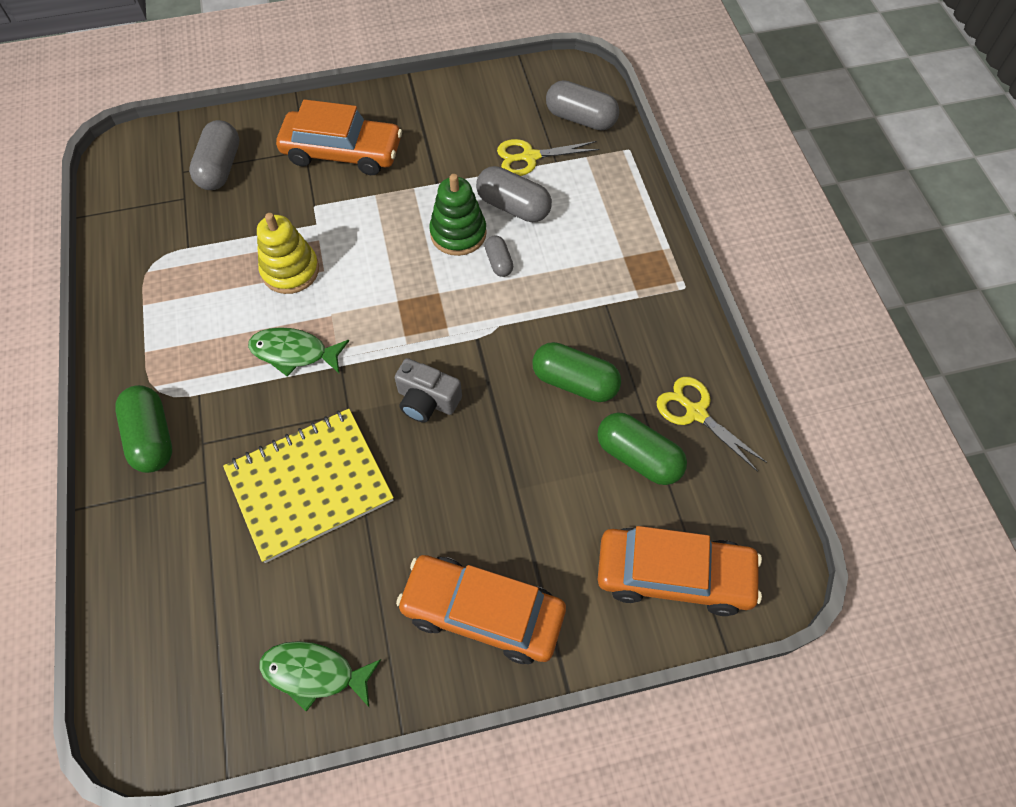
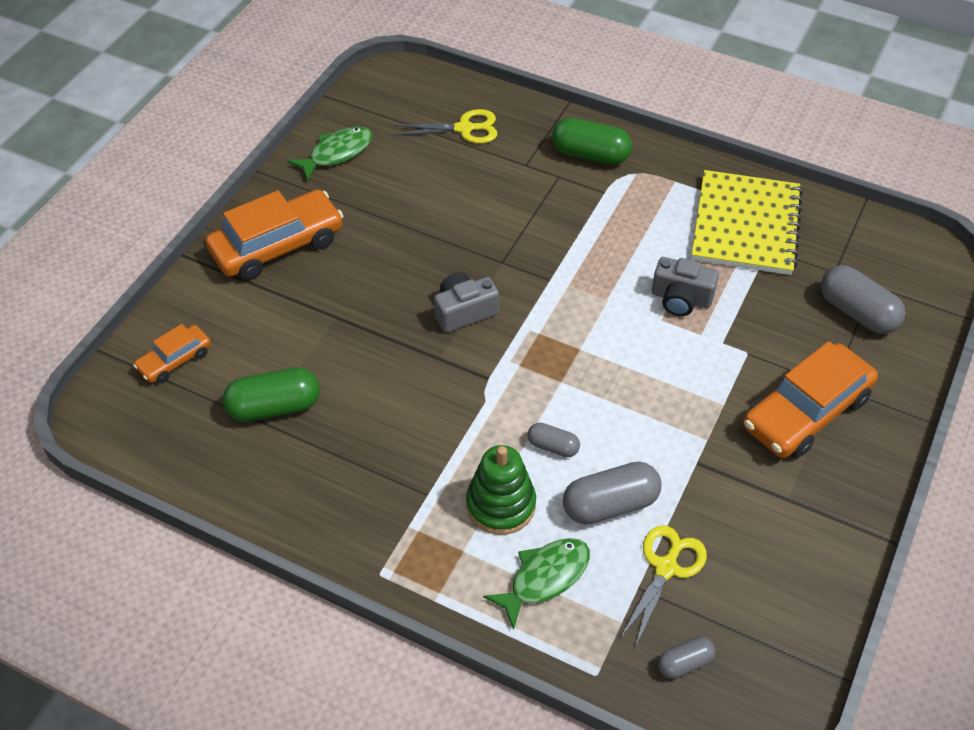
camera: 130 degrees right, 10 degrees down
(290, 270) = (681, 298): yellow stacking toy -> grey camera
(294, 352) = (590, 259): green fish -> green fish (544, 578)
(309, 485) = (465, 212): yellow notebook -> yellow notebook (746, 225)
(458, 233) = (616, 438): green stacking toy -> green stacking toy (501, 505)
(575, 382) = (379, 414): green capsule -> none
(581, 118) = (684, 663): grey capsule -> grey capsule, size x0.55
(674, 575) = (175, 360): orange car -> orange car, size x0.53
(695, 412) = (263, 476): yellow scissors -> yellow scissors (465, 128)

